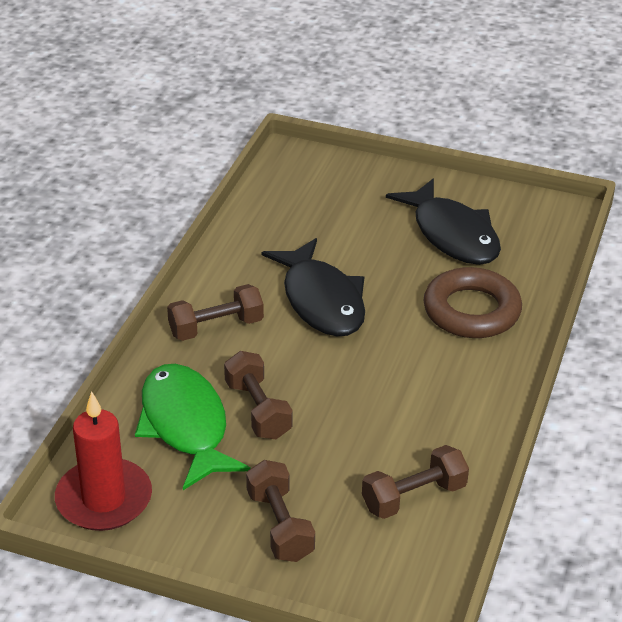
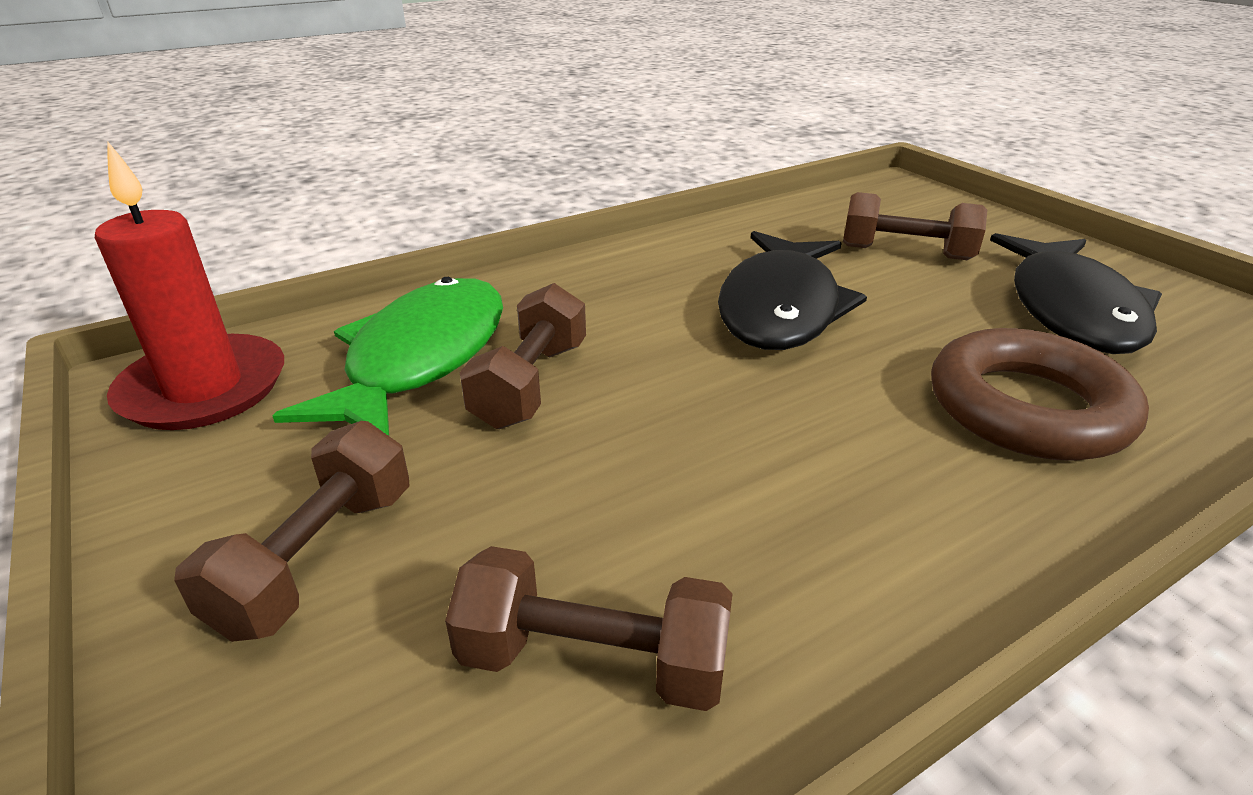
camera: 40 degrees right, 5 degrees down
(216, 327) = (609, 283): brown dumbbell -> brown dumbbell (906, 253)

